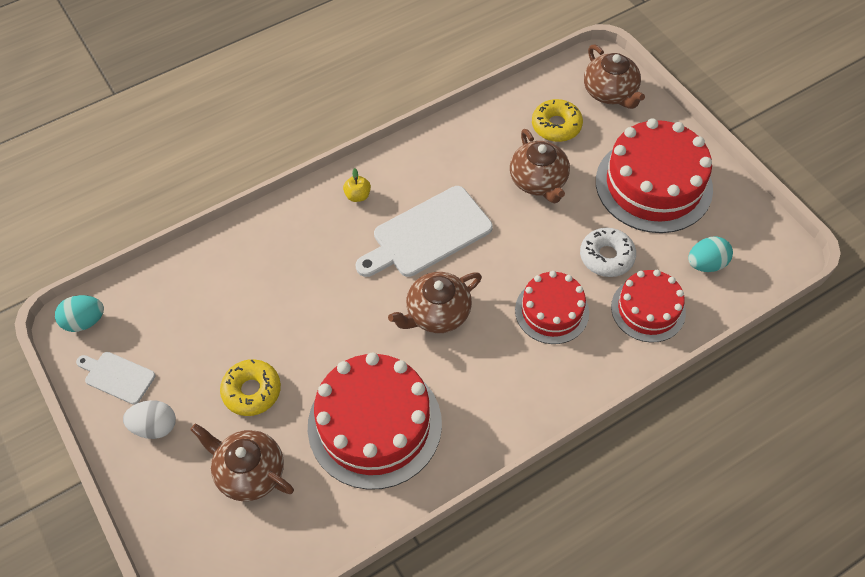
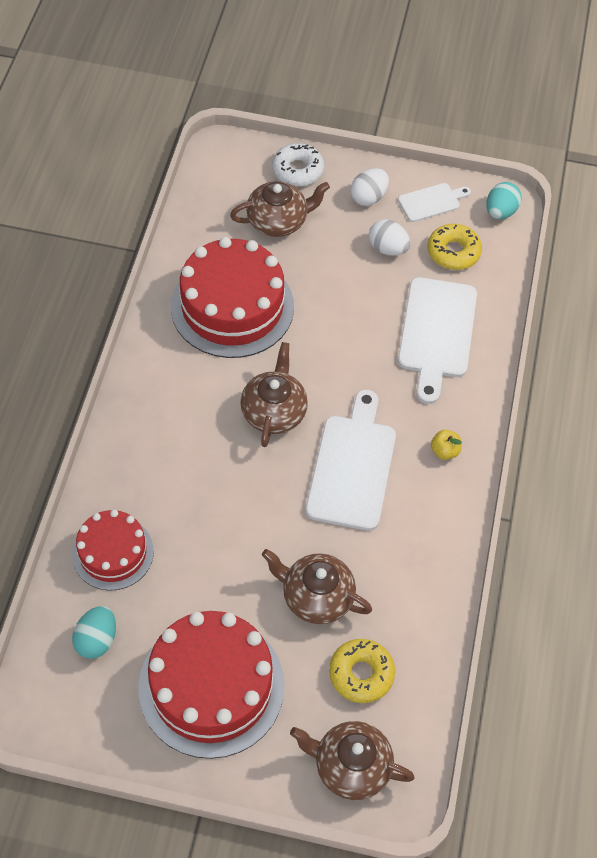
camera: 130 degrees right, 0 degrees up
(202, 367) = (387, 248): none -> white egg
(252, 391) = (337, 261): yellow donut -> yellow donut (453, 252)
(259, 272) = (436, 333): none -> white cutting board
(552, 311) = (189, 486): red cake -> none
(606, 257) = (188, 572): white donut -> white donut (298, 170)

